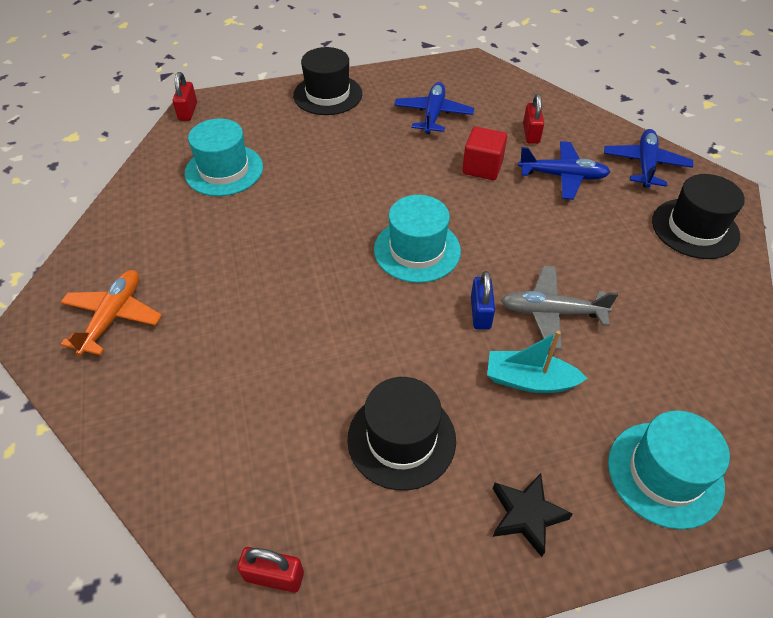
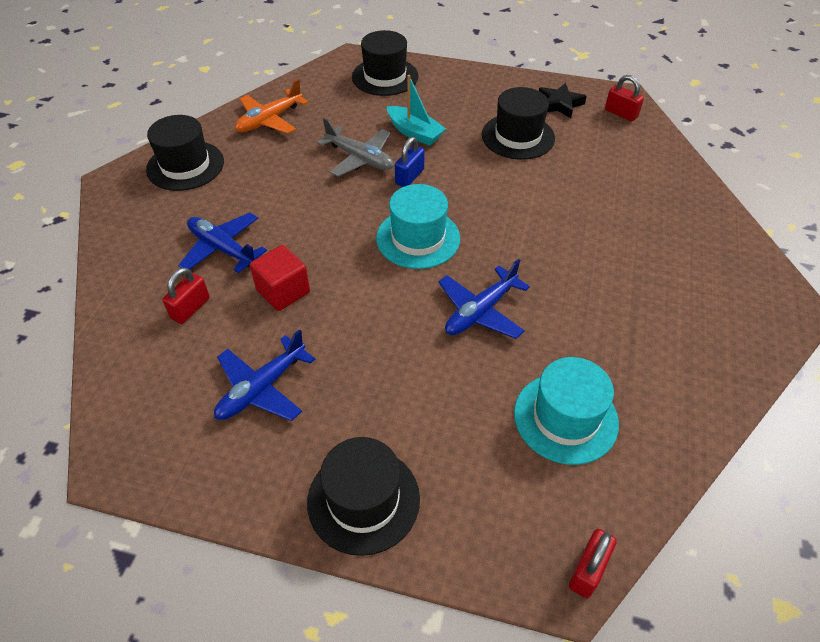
camera: 150 degrees left, 0 degrees up
(113, 317) = (713, 287): orange plane -> orange plane (269, 120)
(526, 515) = (472, 88): black star -> black star (559, 104)
(645, 165) = (138, 227): blue plane -> blue plane (480, 311)
(665, 474) = (385, 77): turquoise hat -> black hat

